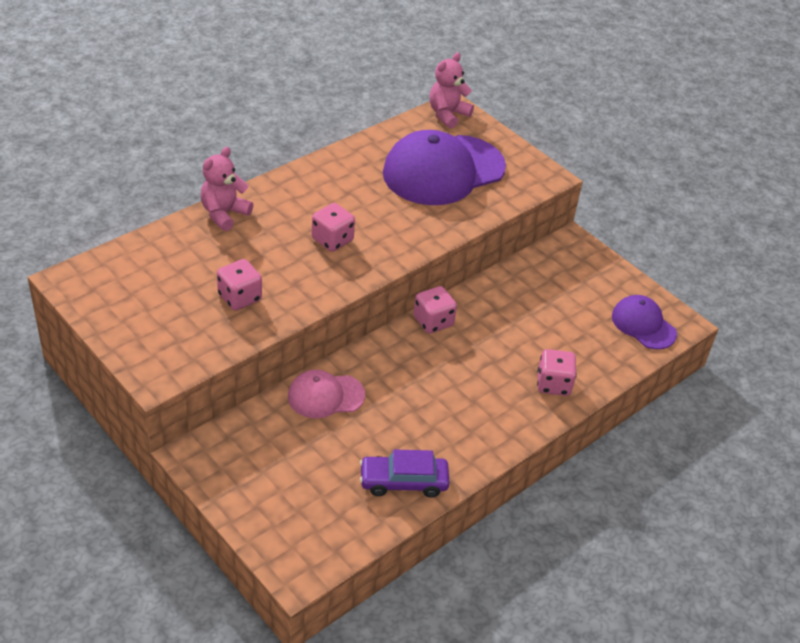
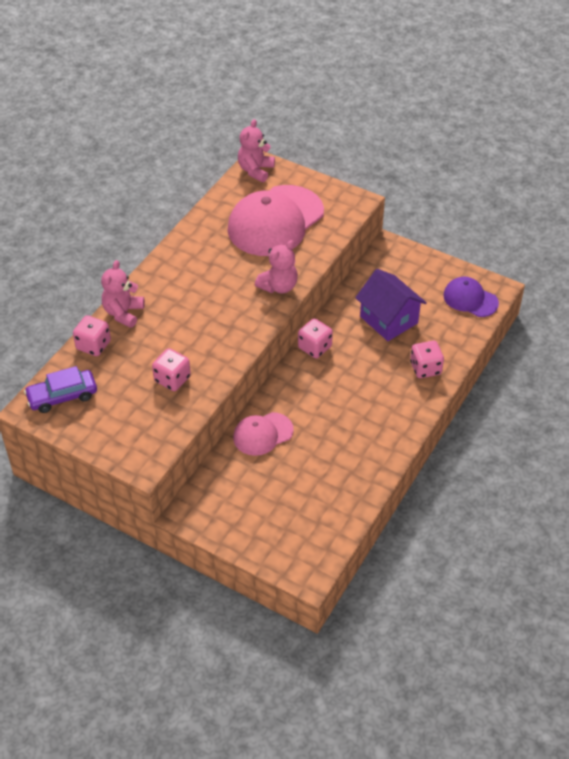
camera: 15 degrees left, 5 degrees up
(332, 240) = (219, 308): pink dice -> pink dice (93, 345)
(403, 481) = (351, 481): purple car -> purple car (62, 396)
(412, 237) = (278, 286): none -> pink teddy bear
(443, 170) = (275, 221): purple cap -> pink cap
(534, 318) = (389, 320): none -> purple house

